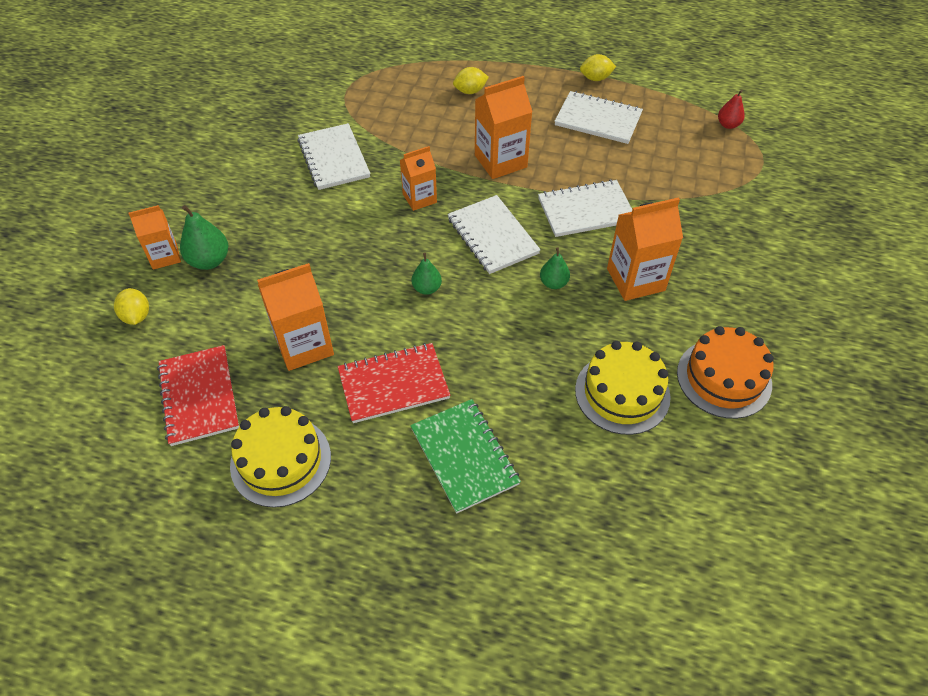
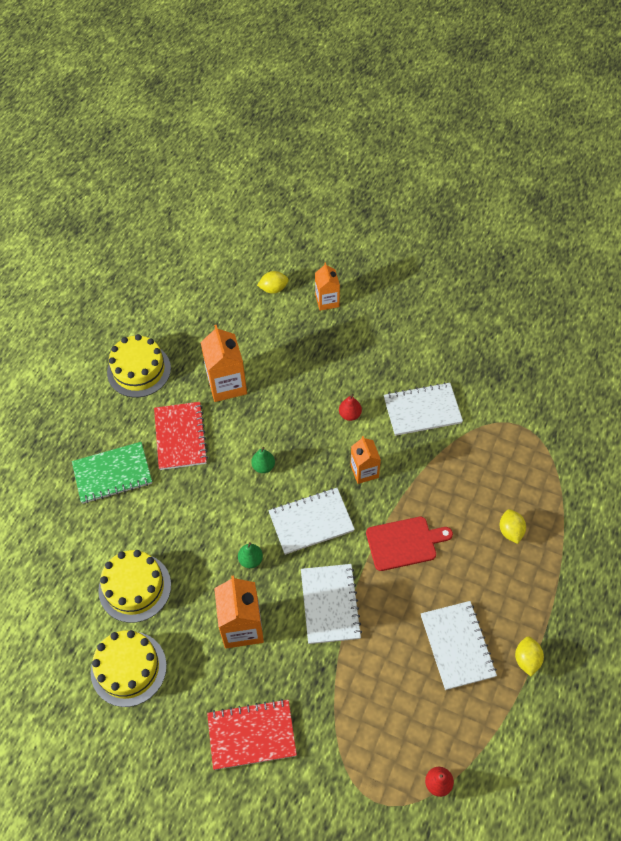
camera: 100 degrees right, 5 degrees up
(199, 396) = (199, 326): red notebook -> red notebook (251, 735)
(209, 261) = (318, 327): green pear -> none
(344, 217) = (350, 414): none -> red pear
(500, 161) = (404, 543): orange carton -> red cutting board
(598, 119) = (457, 646): white notebook -> white notebook turned 45 degrees counterclockwise
(724, 378) = (128, 668): orange cake -> yellow cake

